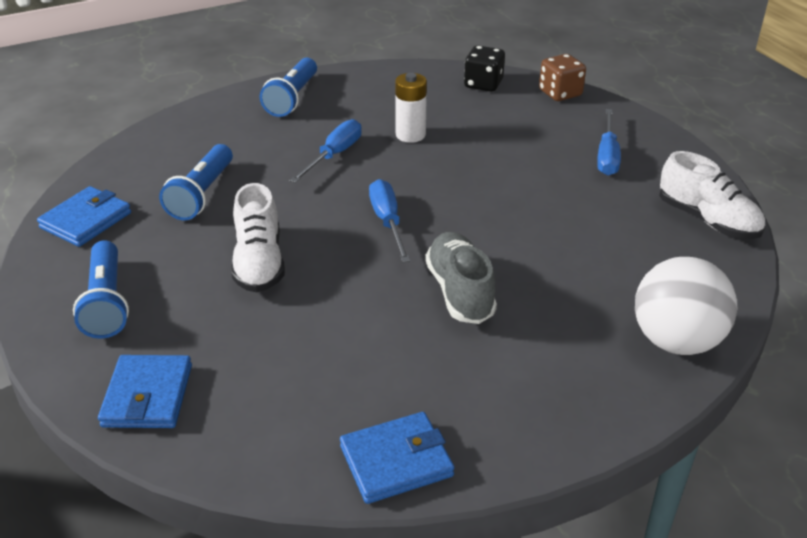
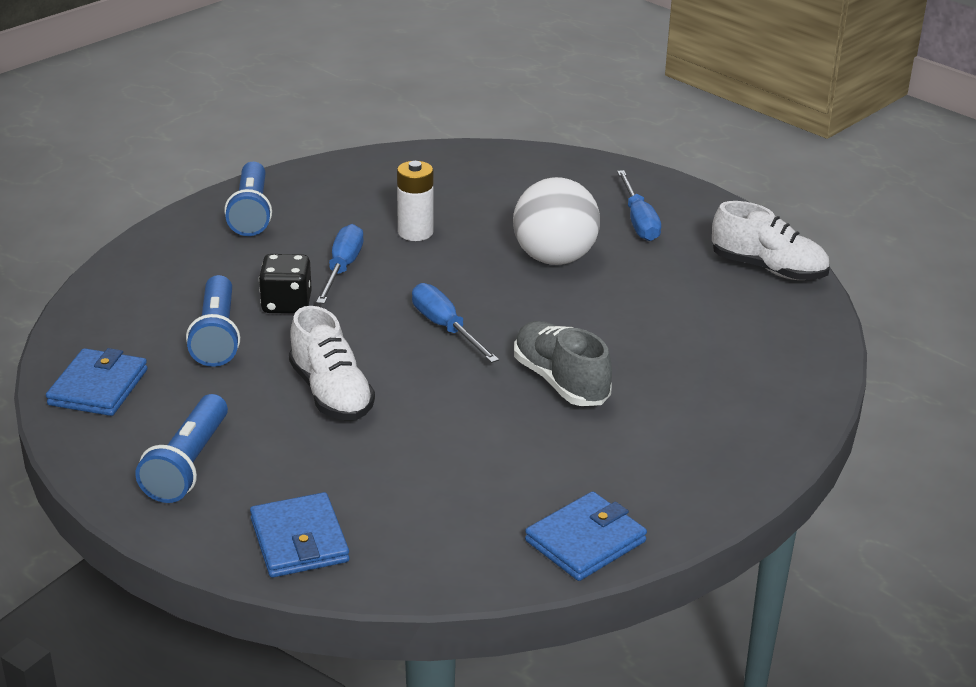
camera: 20 degrees left, 5 degrees down
(106, 302) = (188, 465): blue flashlight -> blue flashlight turned 45 degrees clockwise
(483, 84) = (464, 163): black dice -> black dice (286, 304)
(560, 93) = (555, 161): brown dice -> none
(676, 341) = (789, 386): white ball -> white ball (554, 258)

